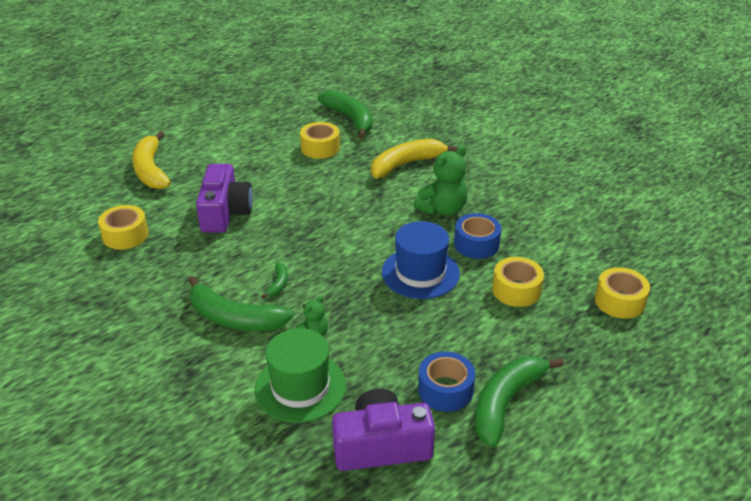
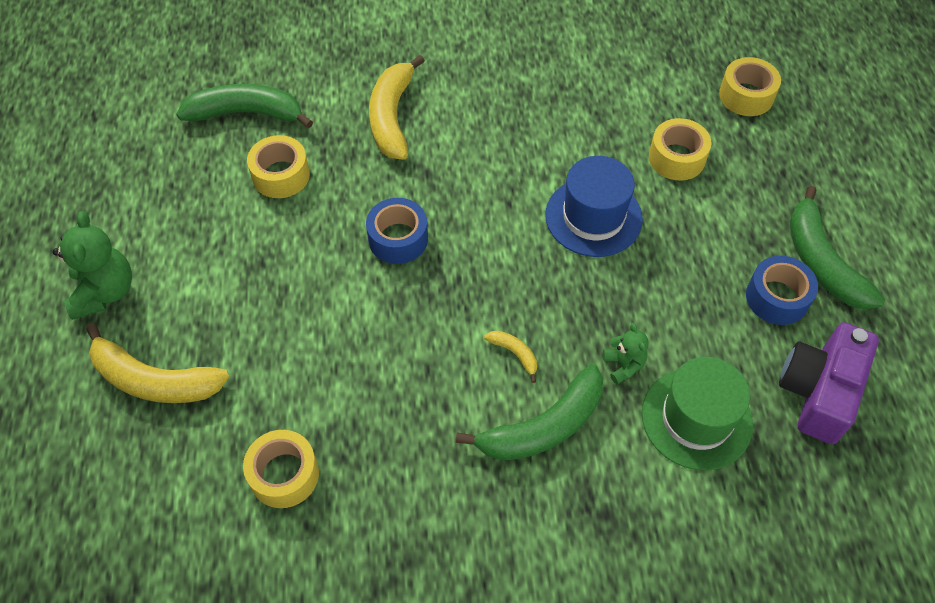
camera: 55 degrees left, 20 degrees up
(225, 212) = (331, 340): purple camera -> none
(278, 284) = (514, 354): green banana -> yellow banana
(442, 209) = (503, 136): green teddy bear -> green teddy bear (104, 292)
(476, 244) = (583, 144): blue tape -> blue tape (398, 239)

